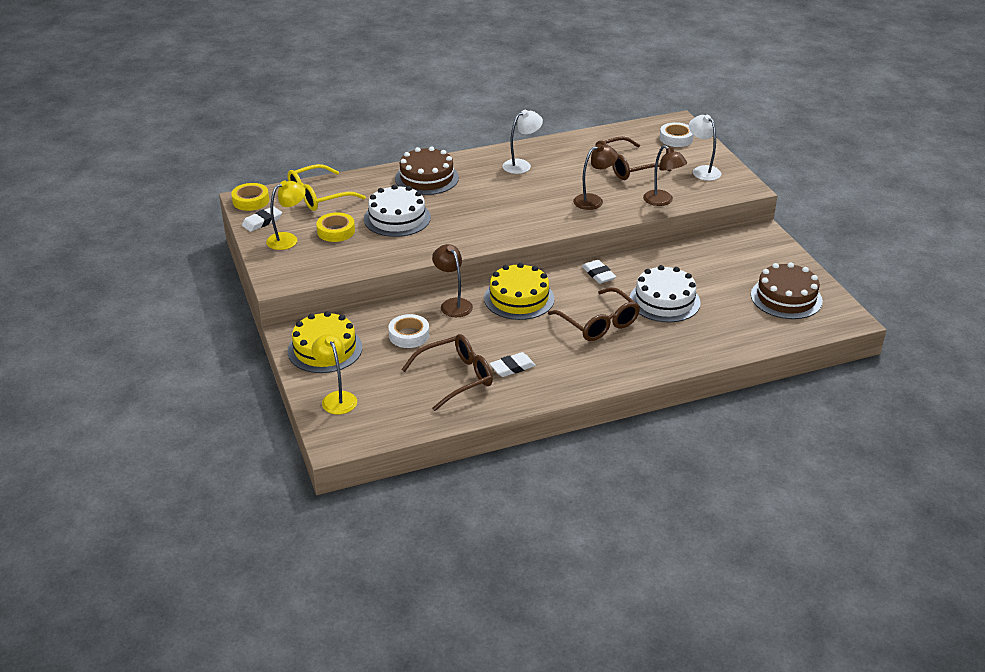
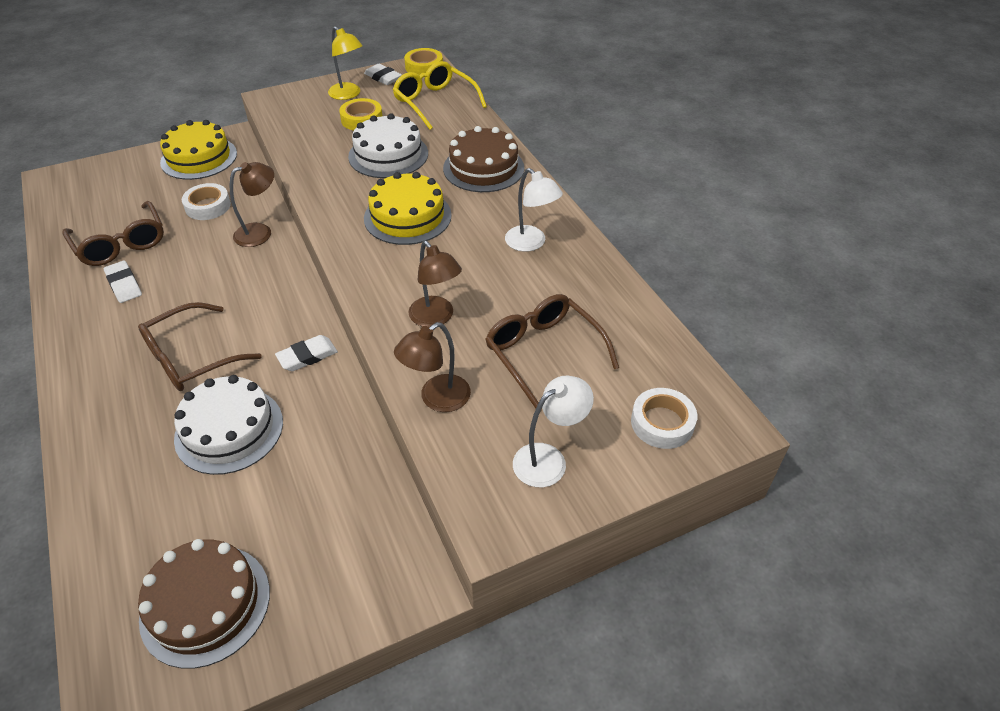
camera: 85 degrees right, 10 degrees up
(336, 398) = (117, 172): yellow lamp -> none
(519, 298) = (262, 283): yellow cake -> yellow cake (407, 216)

